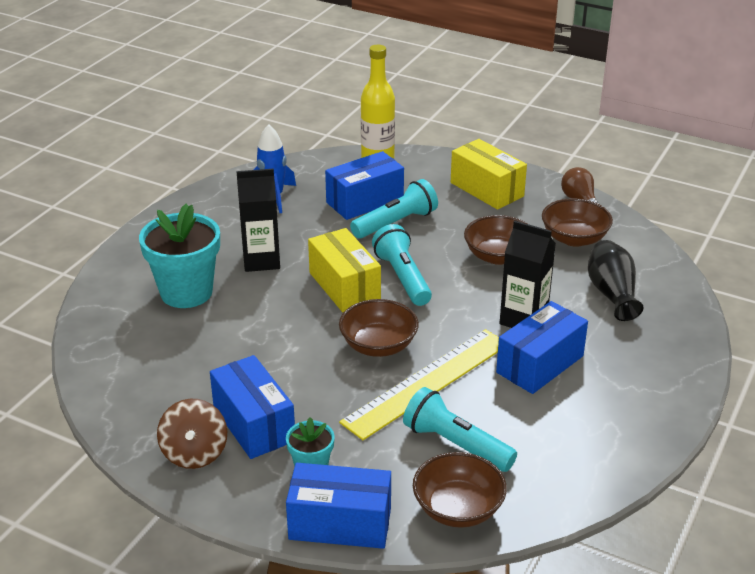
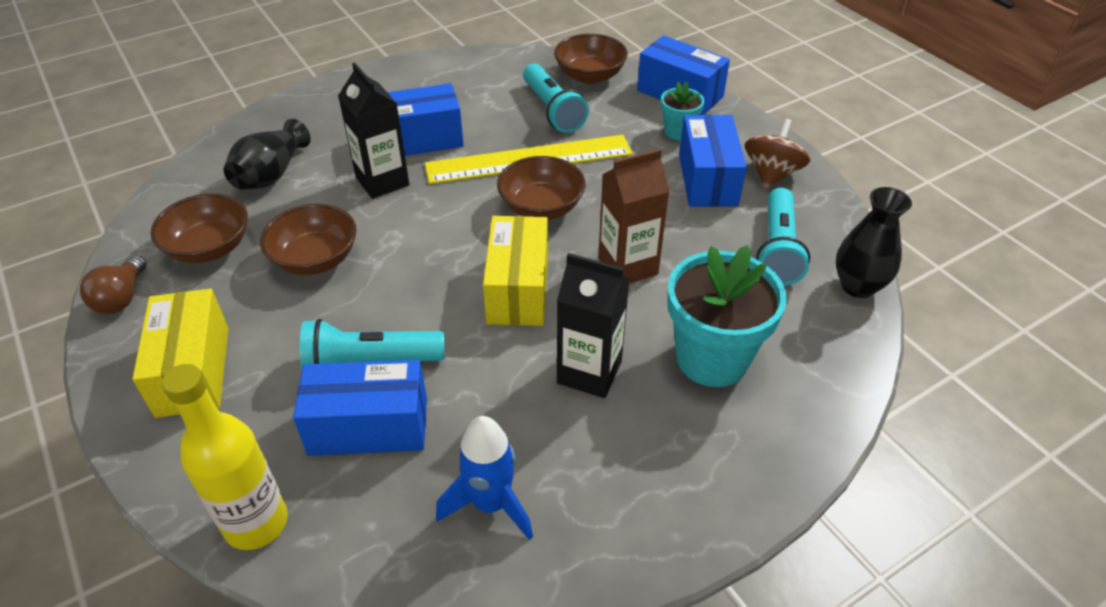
camera: 150 degrees left, 10 degrees up
(91, 374) = (858, 286): none -> black vase
(278, 327) = (628, 266): none -> brown carton
(403, 278) = (445, 274): turquoise flashlight -> turquoise flashlight (777, 249)

